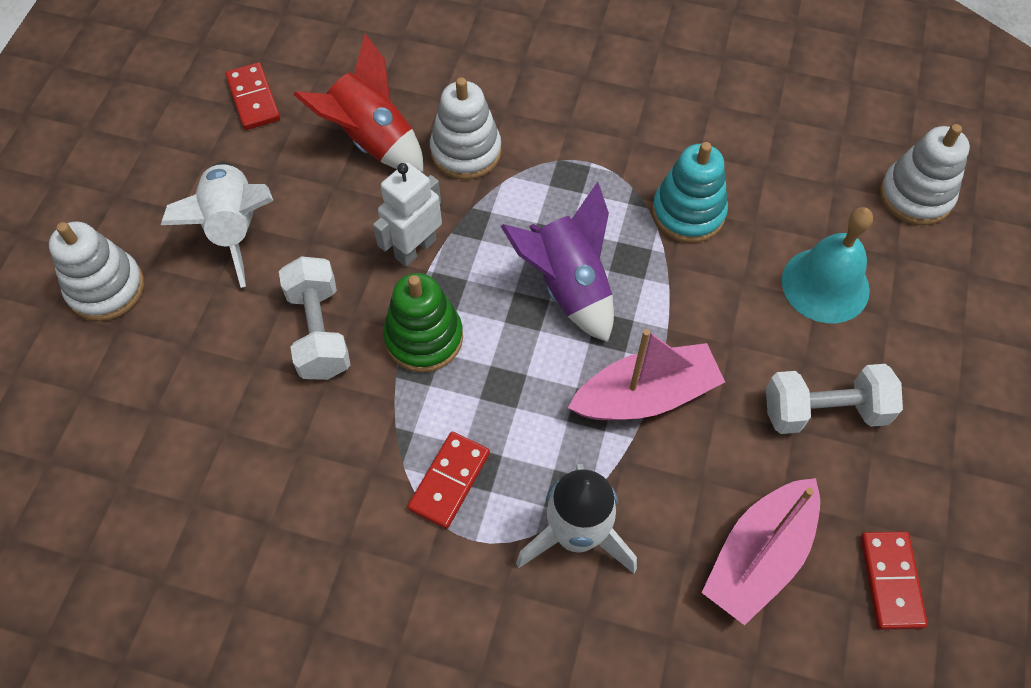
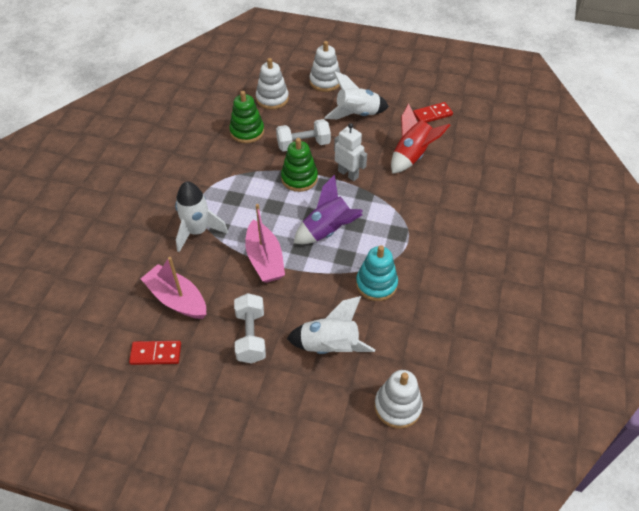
camera: 90 degrees right, 10 degrees down
(261, 453) = (247, 132): none -> green stacking toy
(449, 481) = (228, 189): red domino -> none
(466, 151) = (409, 191): white stacking toy -> white stacking toy (272, 99)
(825, 285) = (330, 346): turquoise bell -> white rocket

